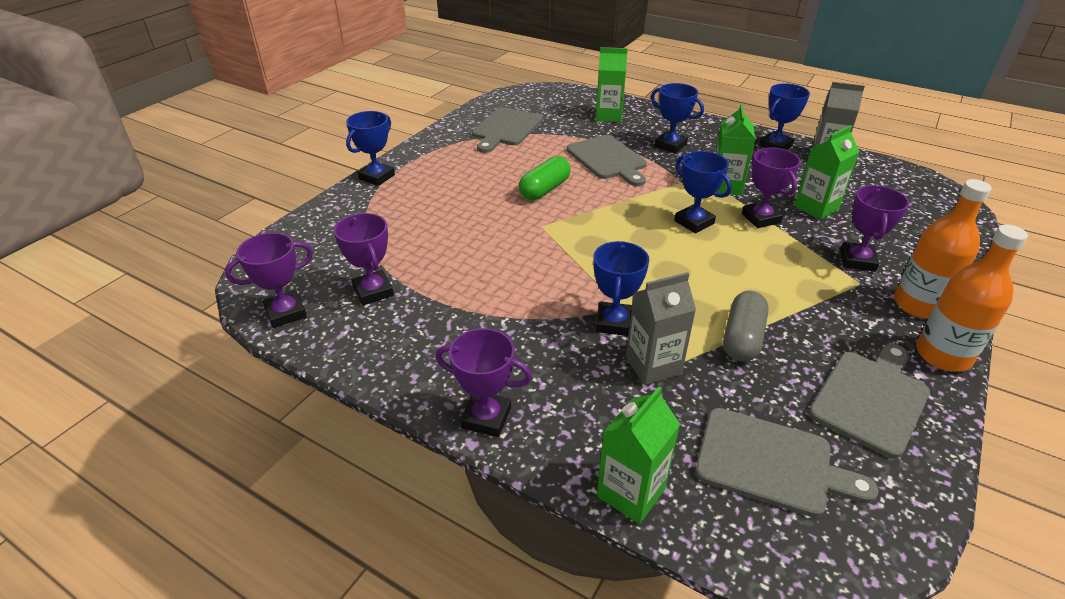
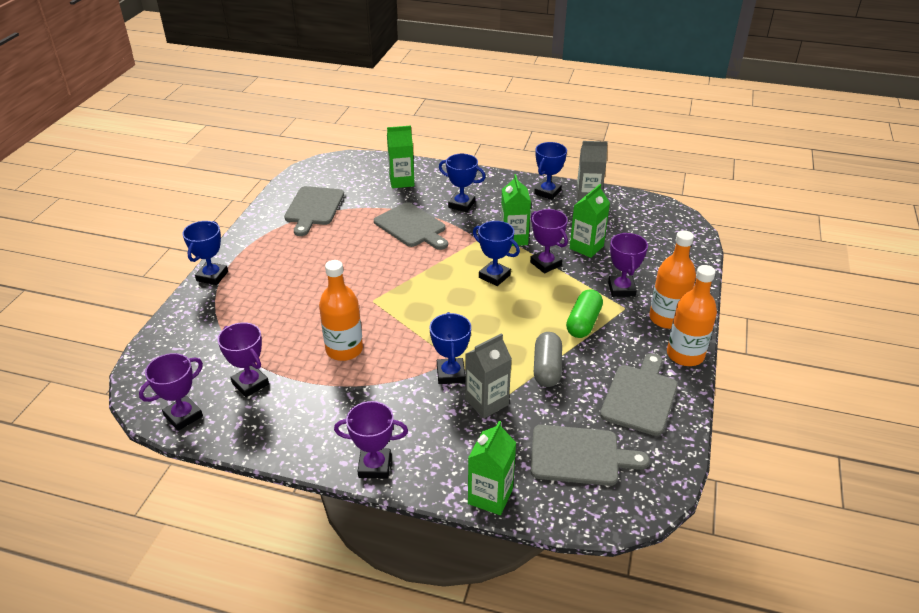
camera: 15 degrees left, 0 degrees up
(493, 273) = (344, 349): none -> orange bottle
(545, 189) = (365, 265): green capsule -> green capsule (583, 323)

